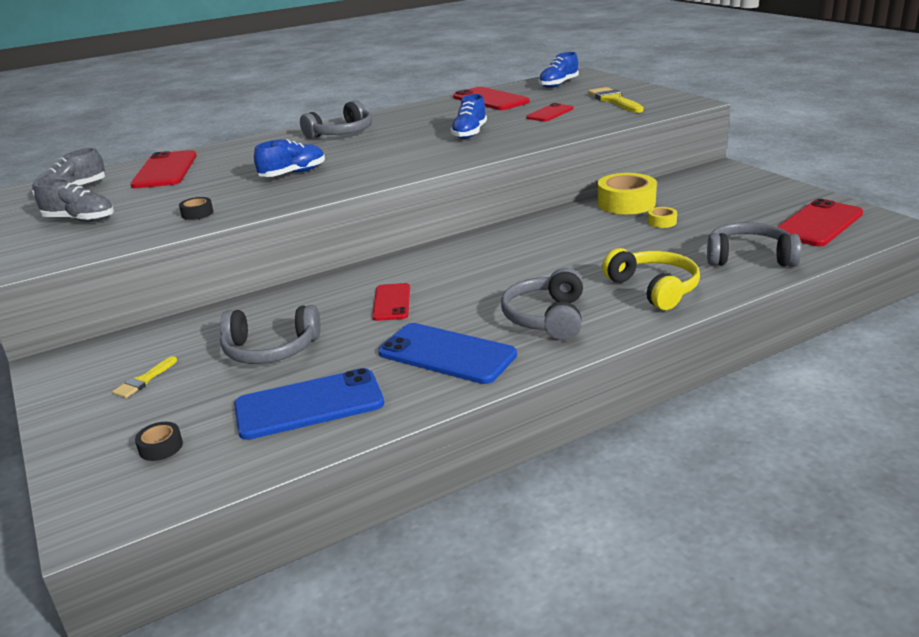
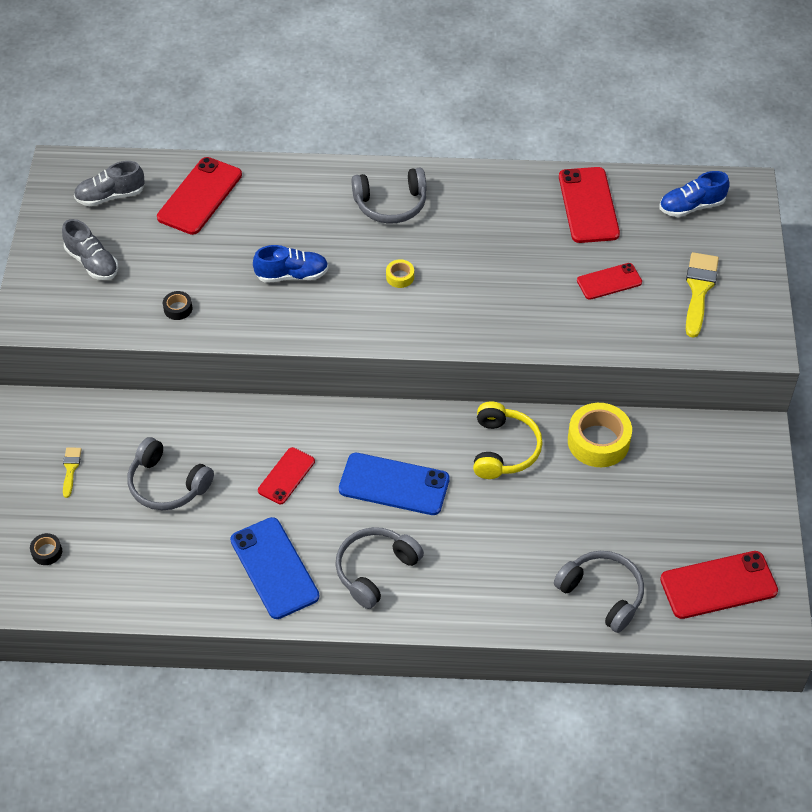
camera: 30 degrees right, 25 degrees up
(144, 380) = (70, 469): yellow brush -> yellow brush turned 120 degrees clockwise
(309, 405) = (153, 566): blue phone -> blue phone (394, 484)
(469, 133) = (497, 282): blue shoe -> none
(654, 289) = (485, 586): yellow headphones -> yellow headphones (503, 449)
(662, 222) = (594, 494): yellow tape -> yellow tape (400, 277)

